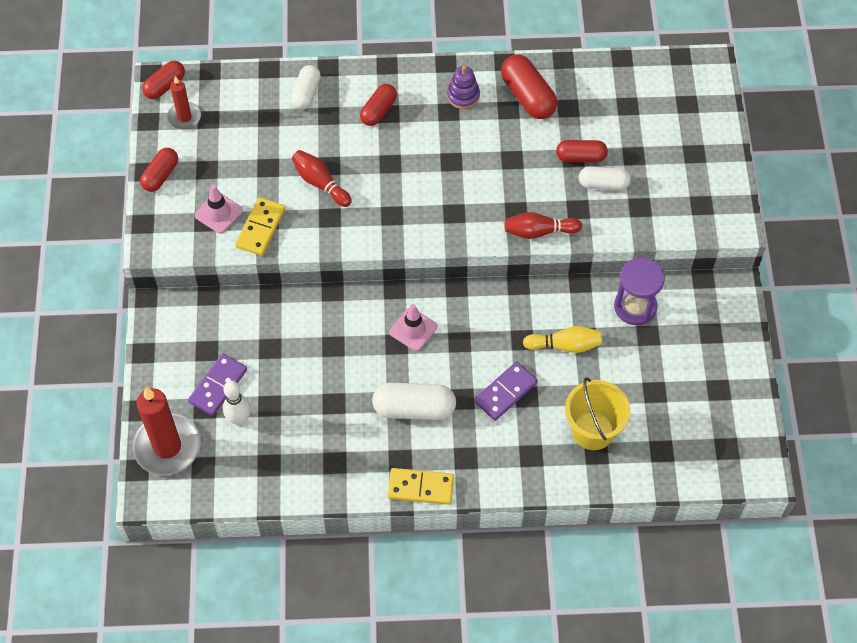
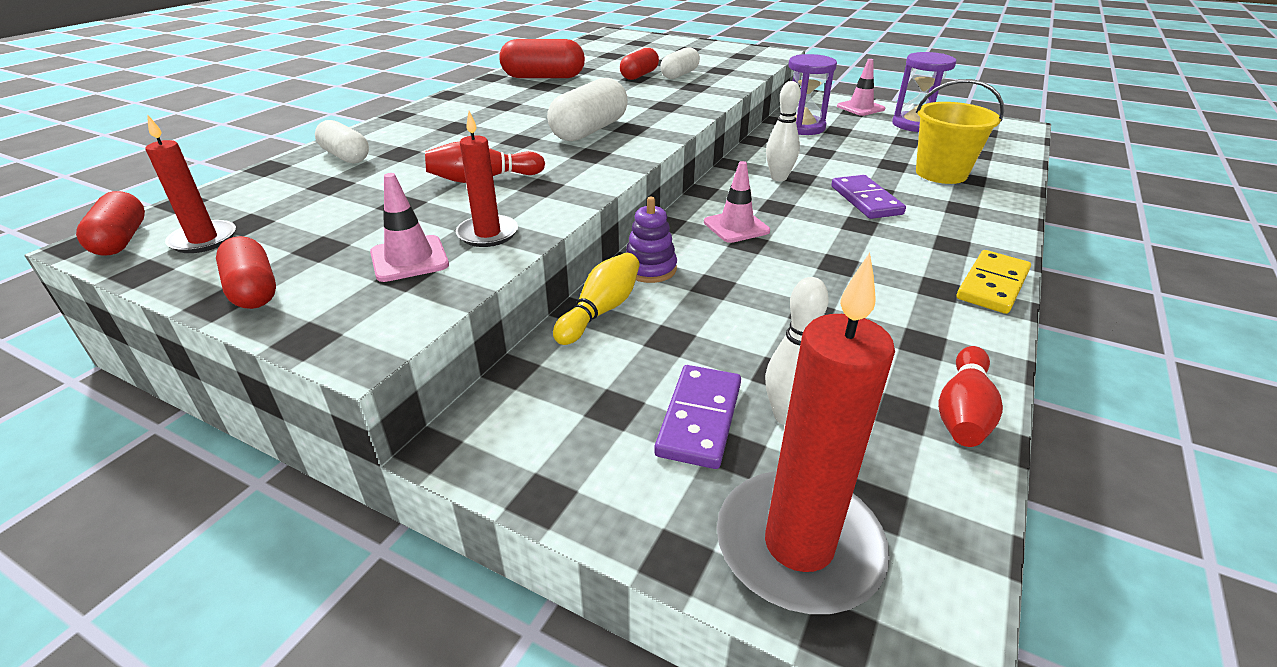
camera: 60 degrees left, 25 degrees down
(218, 386) = (699, 419): purple domino -> purple domino turned 45 degrees clockwise
(261, 228) = (488, 234): yellow domino -> red candle
(378, 111) = (443, 130): red capsule -> none
(414, 408) = (857, 256): white capsule -> white capsule (589, 130)
(463, 96) = (497, 96): purple stacking toy -> purple stacking toy (650, 269)
(511, 326) = (778, 178): none -> white bowling pin
(539, 231) = (702, 103): red bowling pin -> red bowling pin (963, 412)
(565, 345) = (824, 161): yellow bowling pin -> yellow bowling pin (601, 311)
(705, 390) = (914, 124): none -> purple hourglass
(725, 336) = (860, 108): none -> pink traffic cone

